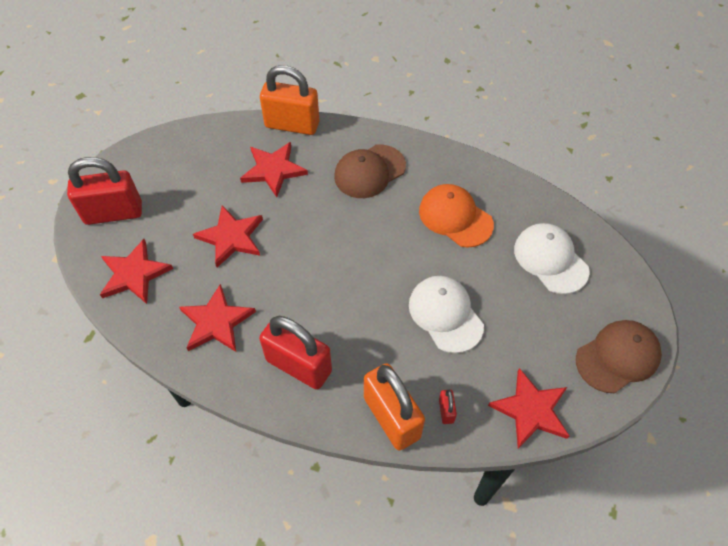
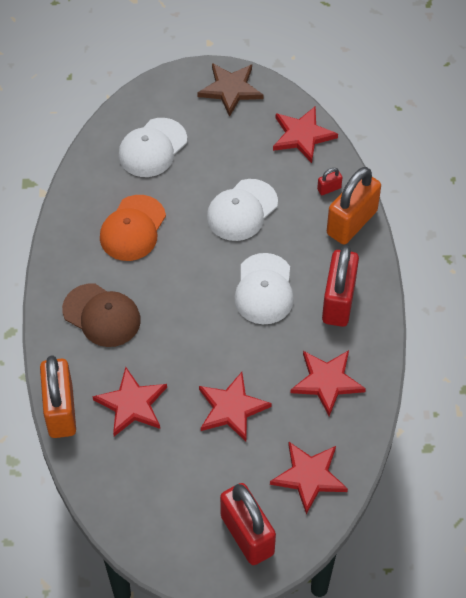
camera: 110 degrees left, 0 degrees up
(342, 303) = (264, 289): none -> white cap
(618, 357) = (231, 89): brown cap -> brown star

